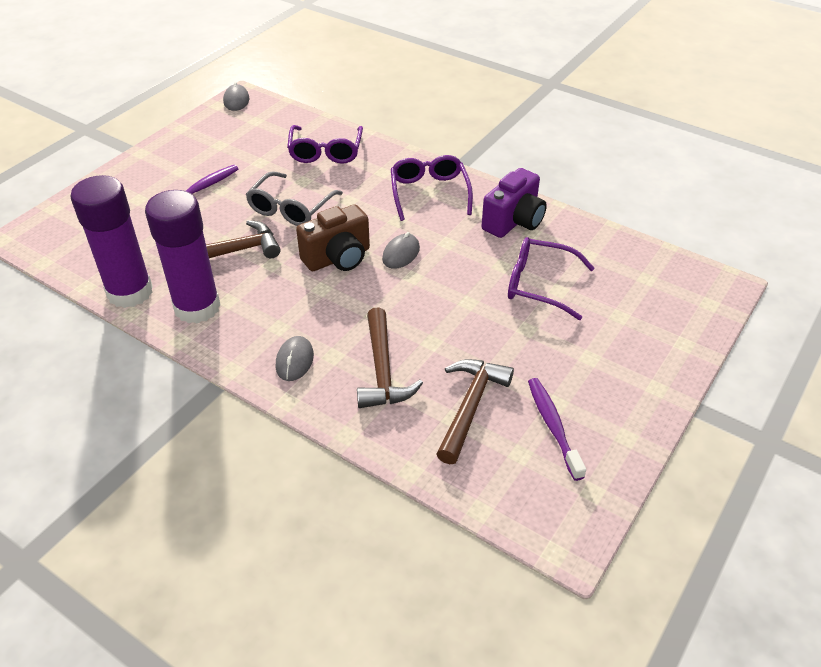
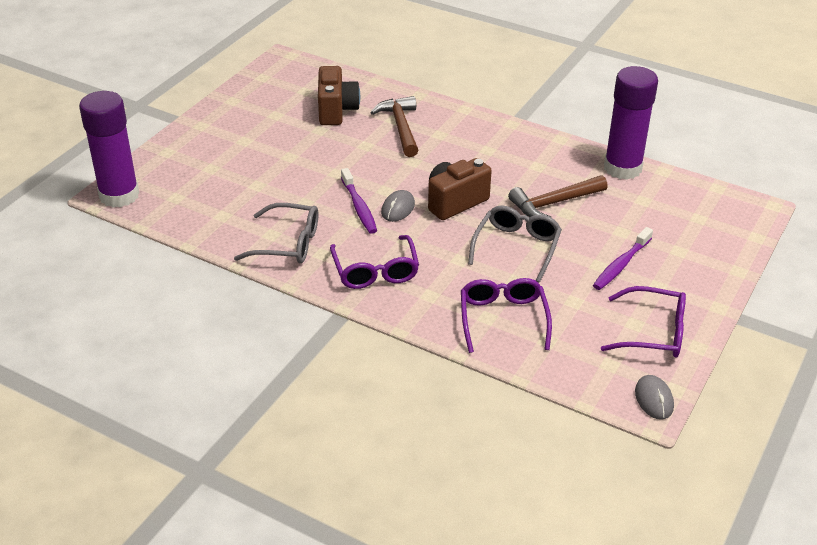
camera: 175 degrees right, 5 degrees down
(197, 307) = (560, 160): purple glue stick -> purple glue stick (119, 195)
(294, 360) = (467, 130): grey mouse -> none
(470, 407) = (336, 110): brown hammer -> brown camera
(514, 221) = (288, 243): purple camera -> grey glasses
(539, 284) = (273, 188): purple glasses -> purple glasses (653, 332)
(553, 426) = (281, 103): purple toothbrush -> purple toothbrush (359, 207)

